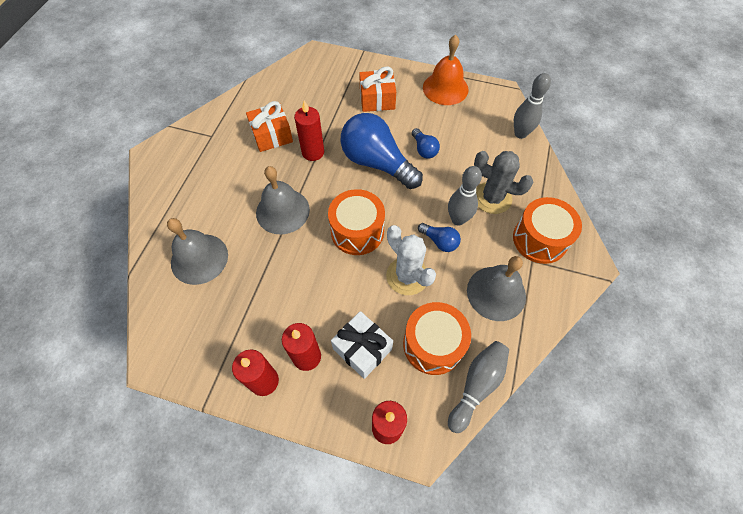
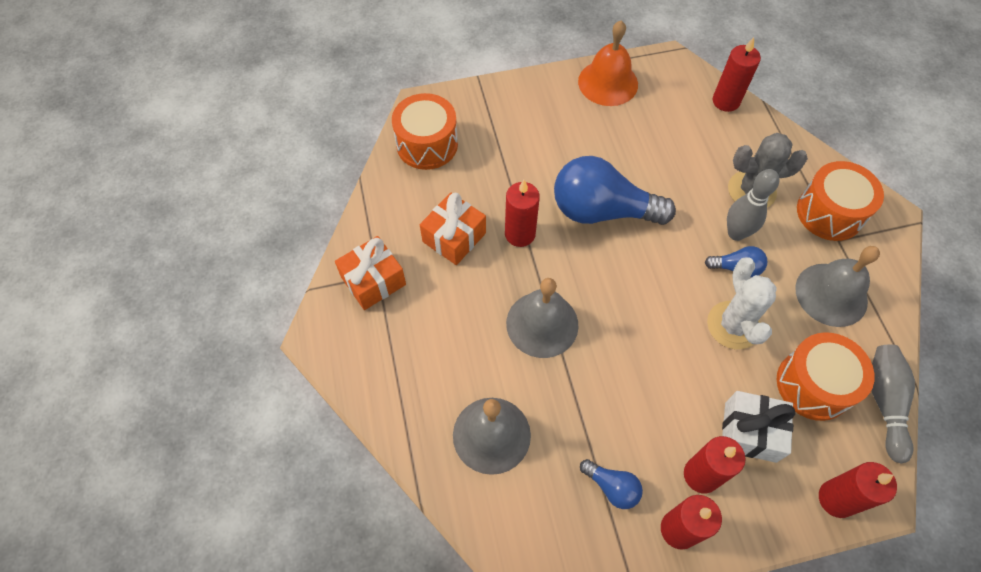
camera: 30 degrees left, 0 degrees up
(357, 231) = (643, 303): orange drum -> orange drum (427, 144)
(377, 99) = (542, 132): orange gift -> orange gift (373, 281)
(407, 276) = (733, 325): white cactus -> white cactus turned 60 degrees clockwise
(424, 149) = (641, 169): blue light bulb -> blue light bulb (612, 487)
(520, 134) = (726, 101): grey bowling pin -> red candle

